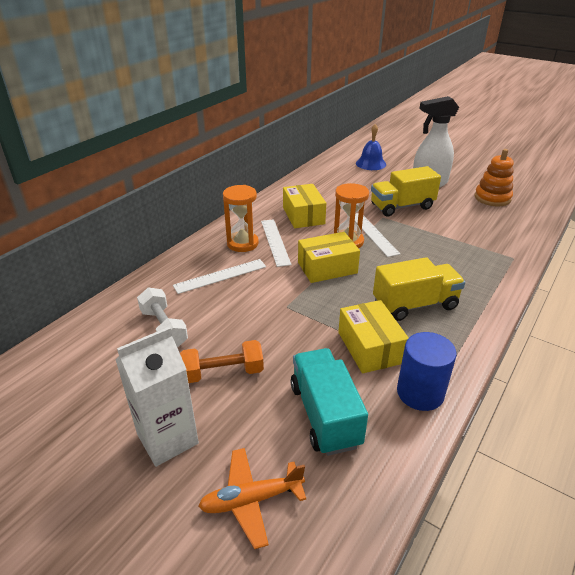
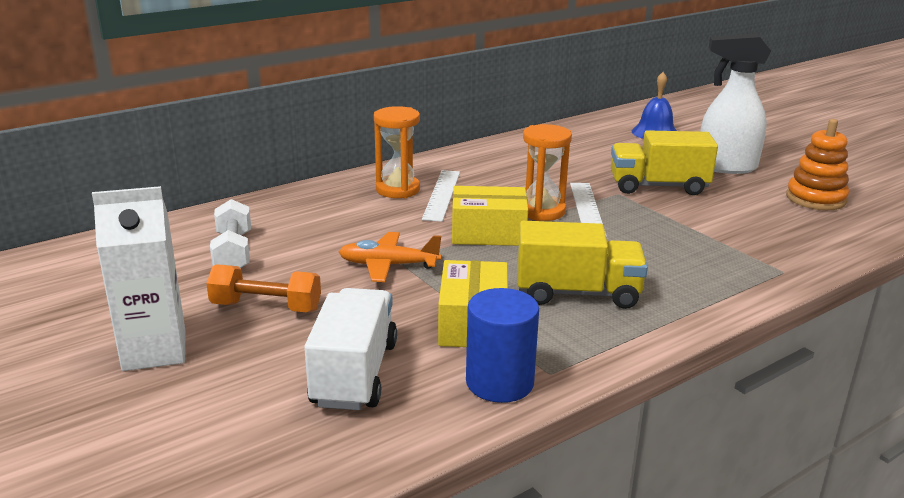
camera: 20 degrees right, 10 degrees down
(220, 276) = (342, 216): white ruler -> none
(251, 500) = (200, 427): orange plane -> orange plane (388, 265)
(303, 216) = (504, 174): yellow box -> none
(325, 415) = (354, 374): turquoise truck -> white truck

